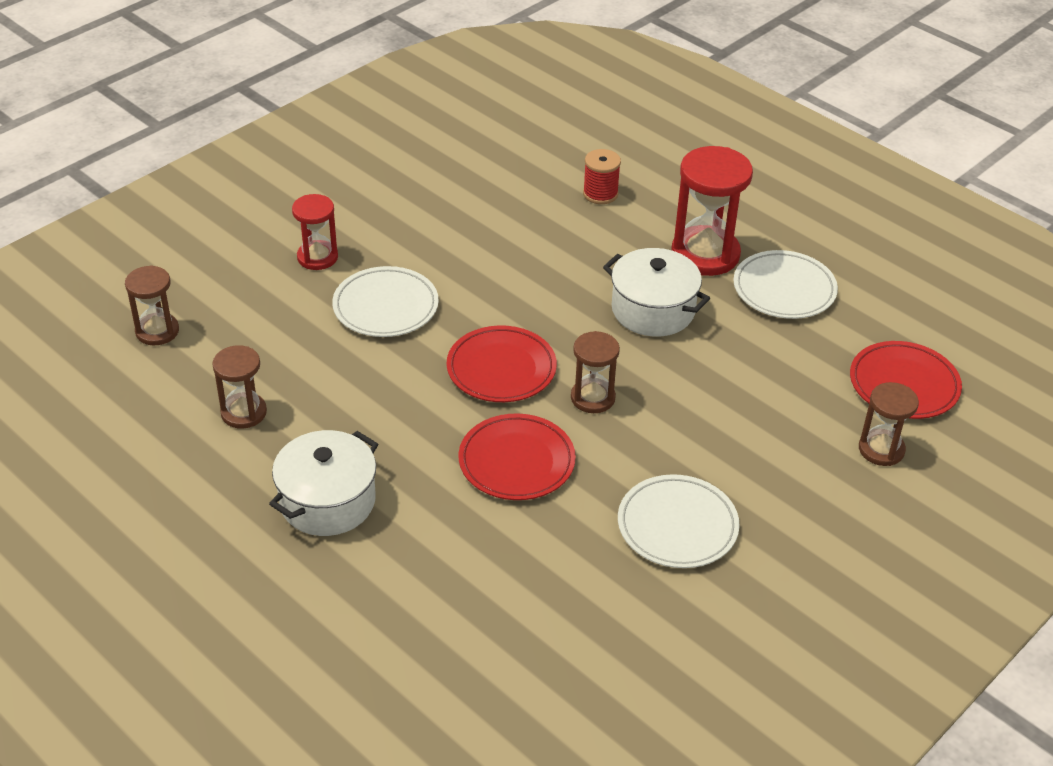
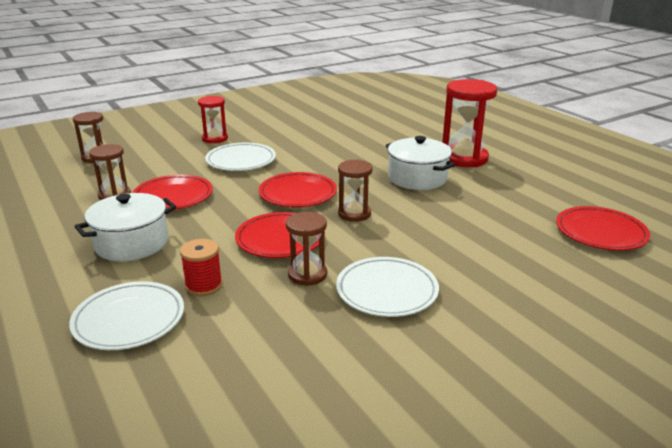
camera: 15 degrees right, 15 degrees down
(330, 402) = (173, 197): none -> red plate
(600, 194) = (404, 129): red spool -> red spool (204, 285)
(784, 289) = (515, 178): white plate -> white plate (129, 320)
(881, 449) = (575, 266): brown hourglass -> brown hourglass (307, 274)

